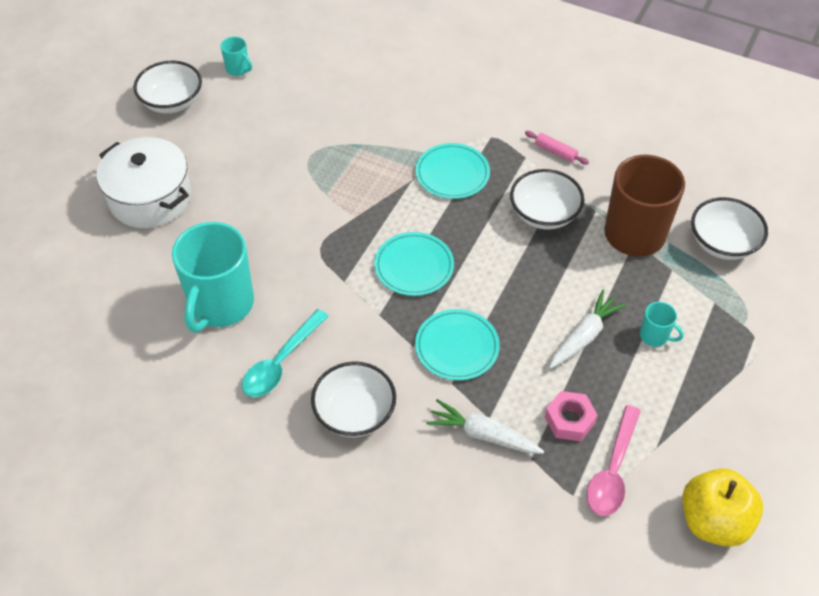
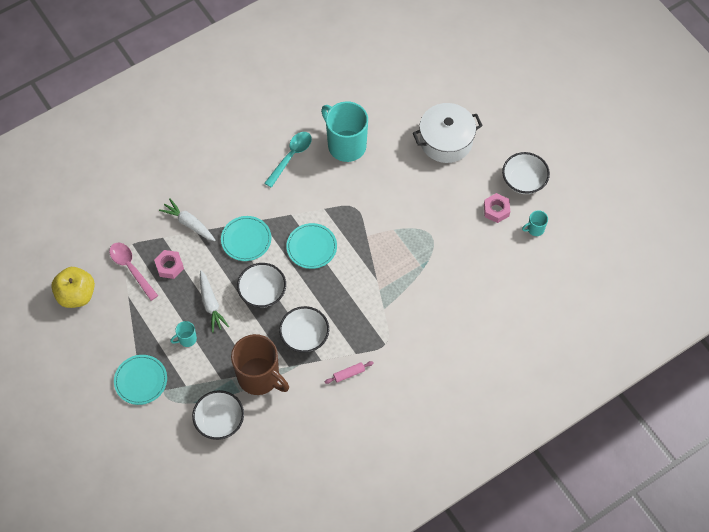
camera: 120 degrees right, 10 degrees up
(232, 111) = (496, 210): none -> pink nut
(281, 362) = (291, 156): turquoise spoon -> turquoise spoon turned 60 degrees clockwise
(355, 413) = (240, 175): white bowl -> white bowl (262, 292)
(452, 174) = (367, 304): turquoise plate -> turquoise plate (141, 380)
(483, 435) = (189, 223): white carrot -> white carrot turned 105 degrees counterclockwise

